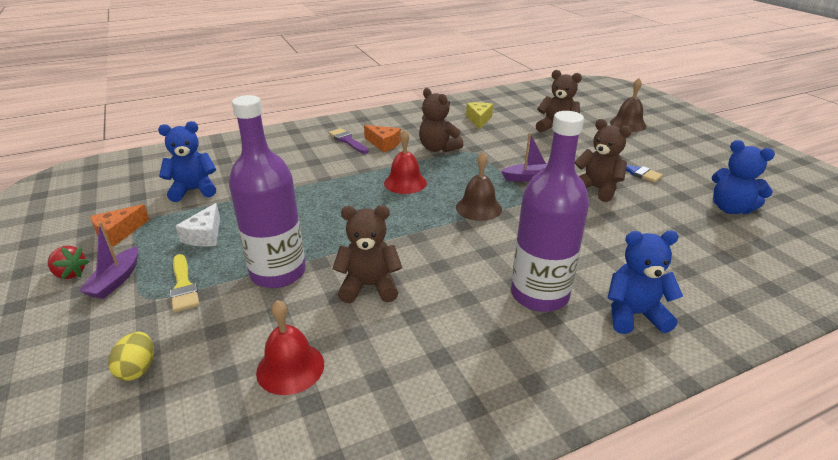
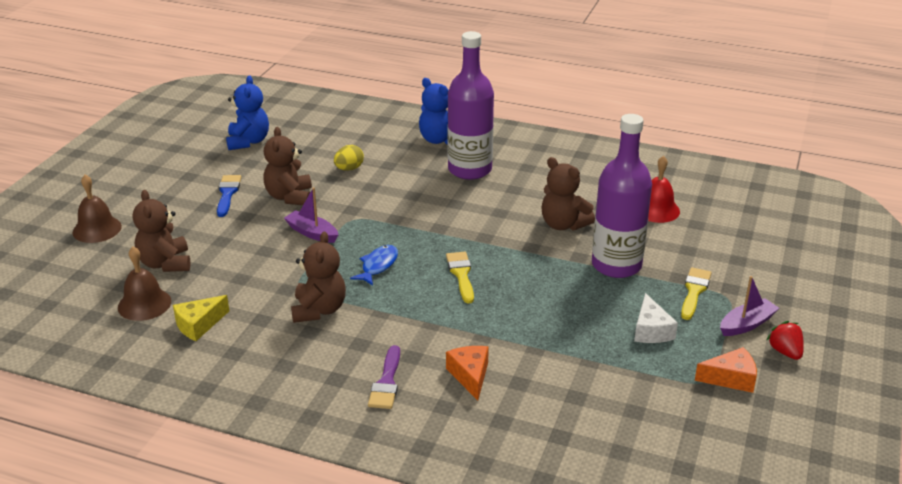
camera: 135 degrees left, 0 degrees up
(138, 369) = (748, 252): yellow egg -> yellow egg (349, 169)
(194, 190) = (627, 399): blue teddy bear -> none
(205, 235) = (651, 330): white cheese -> white cheese turned 120 degrees clockwise
(383, 144) = (358, 351): orange cheese -> orange cheese (470, 375)
(391, 203) = (461, 274): none -> yellow brush
(405, 183) = (418, 288): red bell -> none
(452, 181) = (378, 266): none -> blue fish
(478, 208) = (403, 232): brown bell -> brown bell (144, 304)

